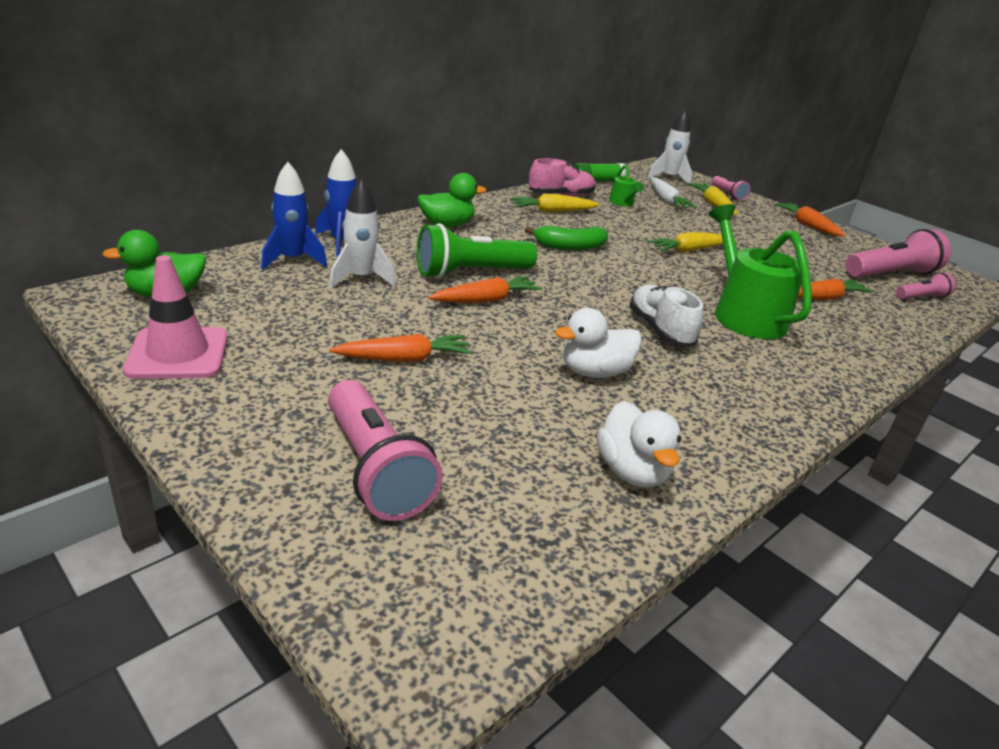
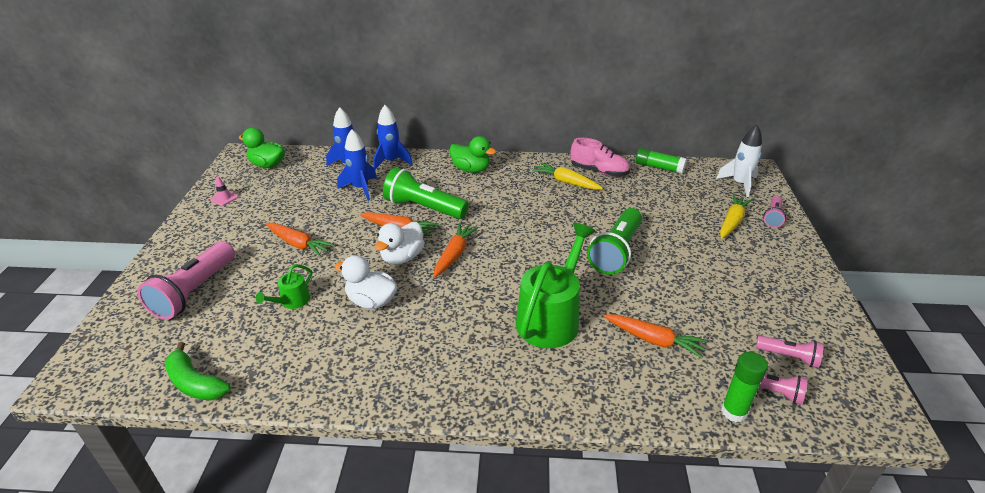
camera: 50 degrees right, 5 degrees up
(178, 354) = (224, 198): pink traffic cone -> pink traffic cone, size x0.45
(361, 278) = (361, 188): white rocket -> blue rocket
(569, 246) = (523, 214): green banana -> green banana (195, 383)
(623, 203) = (641, 193): green watering can -> green watering can (292, 302)
(632, 471) = (281, 363): white duck -> white duck (402, 257)
(660, 330) = (464, 297): white shoe -> none
(666, 200) = (690, 203): white carrot -> none
(689, 250) = (616, 252): yellow carrot -> green flashlight
(807, 225) = (800, 276): orange carrot -> orange carrot (454, 255)
(891, 274) = (789, 357): pink flashlight -> pink flashlight, size x0.53
(931, 318) = (734, 412): none -> green glue stick

